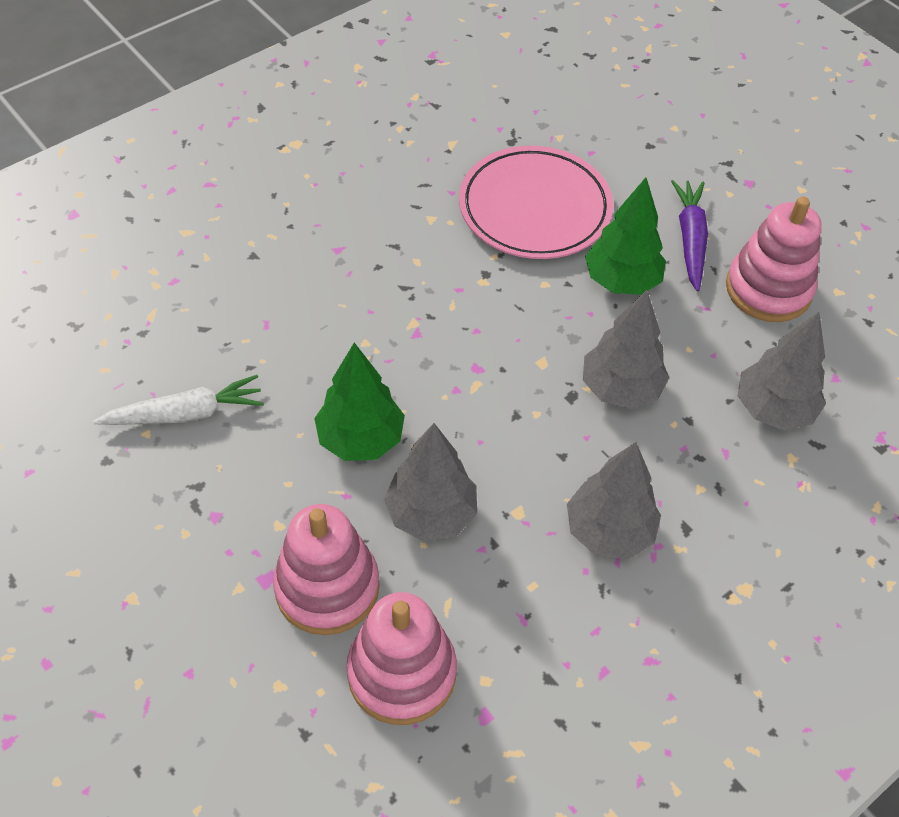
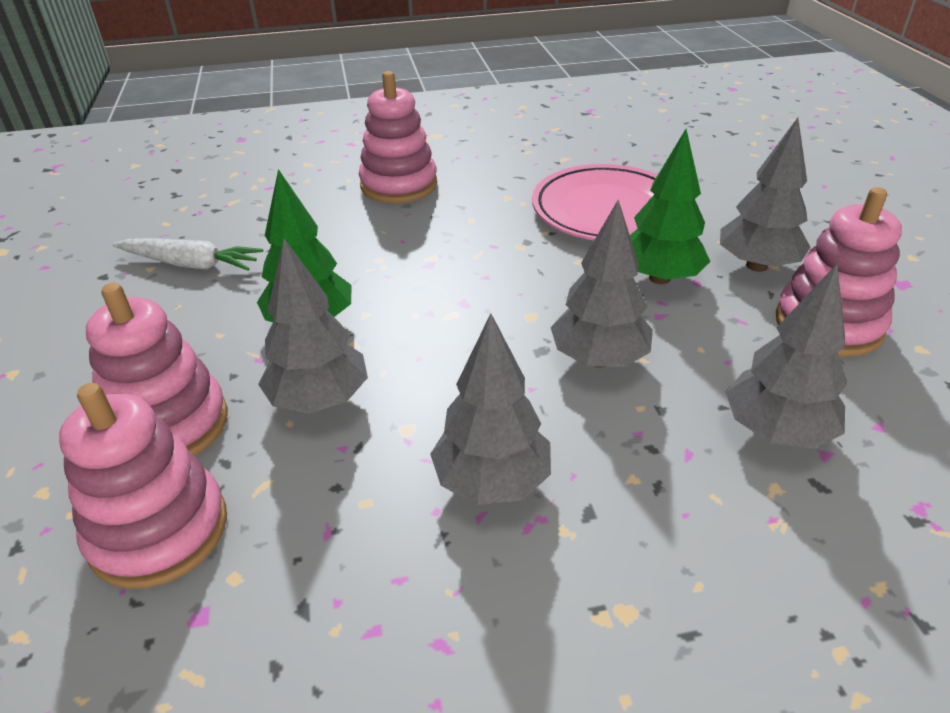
camera: 30 degrees right, 15 degrees down
(311, 235) = (399, 185): none -> pink stacking toy
(690, 240) = (756, 266): purple carrot -> grey tree

